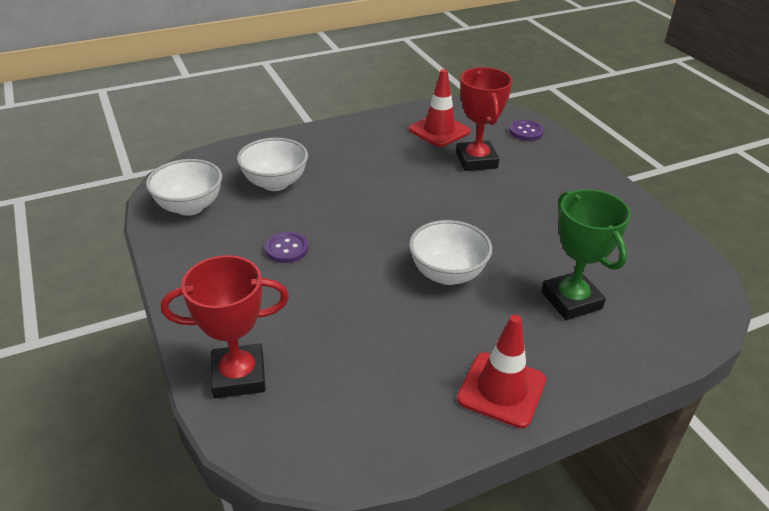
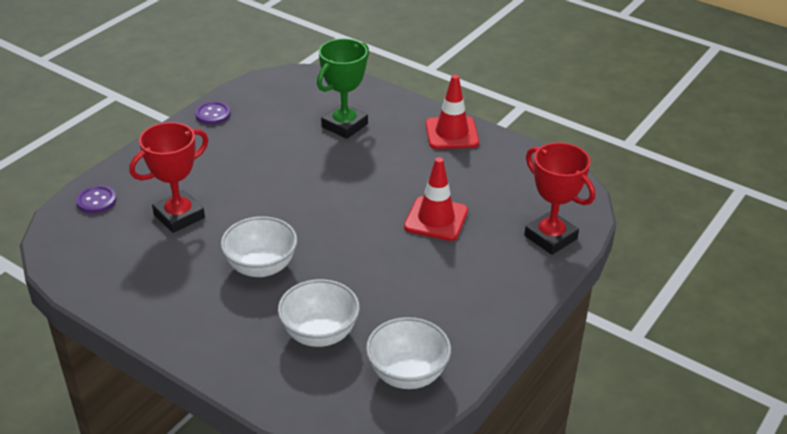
camera: 120 degrees left, 0 degrees up
(286, 249) = (409, 277): purple button -> purple button (213, 114)
(439, 131) = (130, 259): red traffic cone -> red traffic cone (436, 219)
(447, 274) = (364, 183): white bowl -> white bowl (261, 267)

